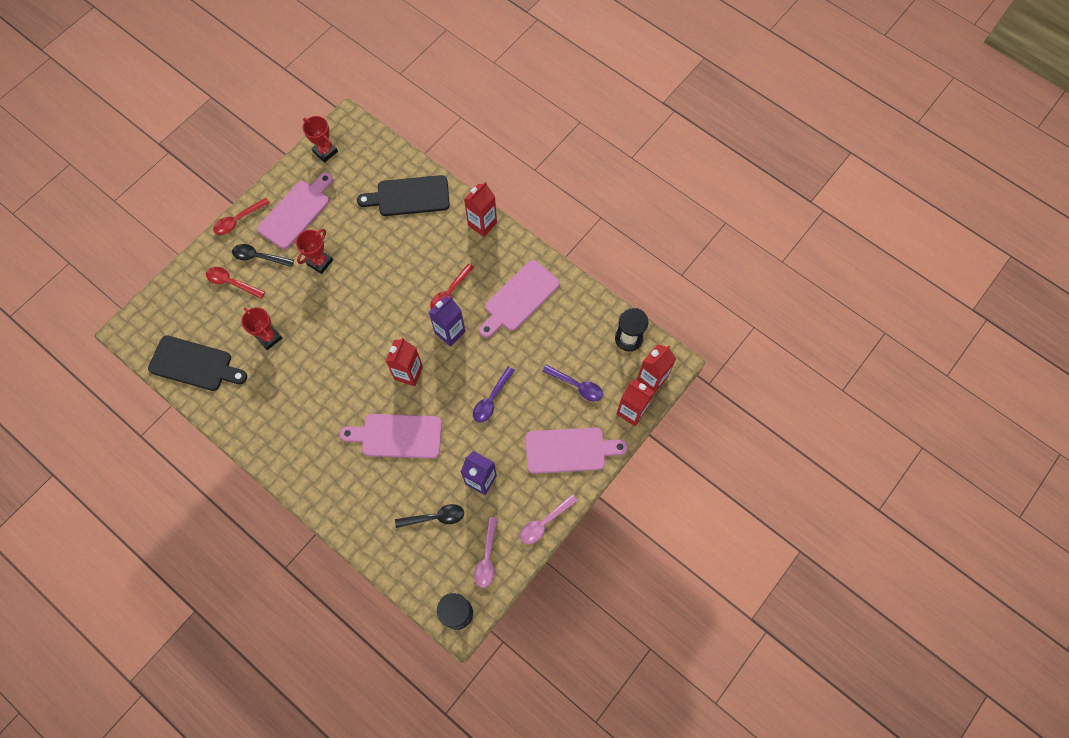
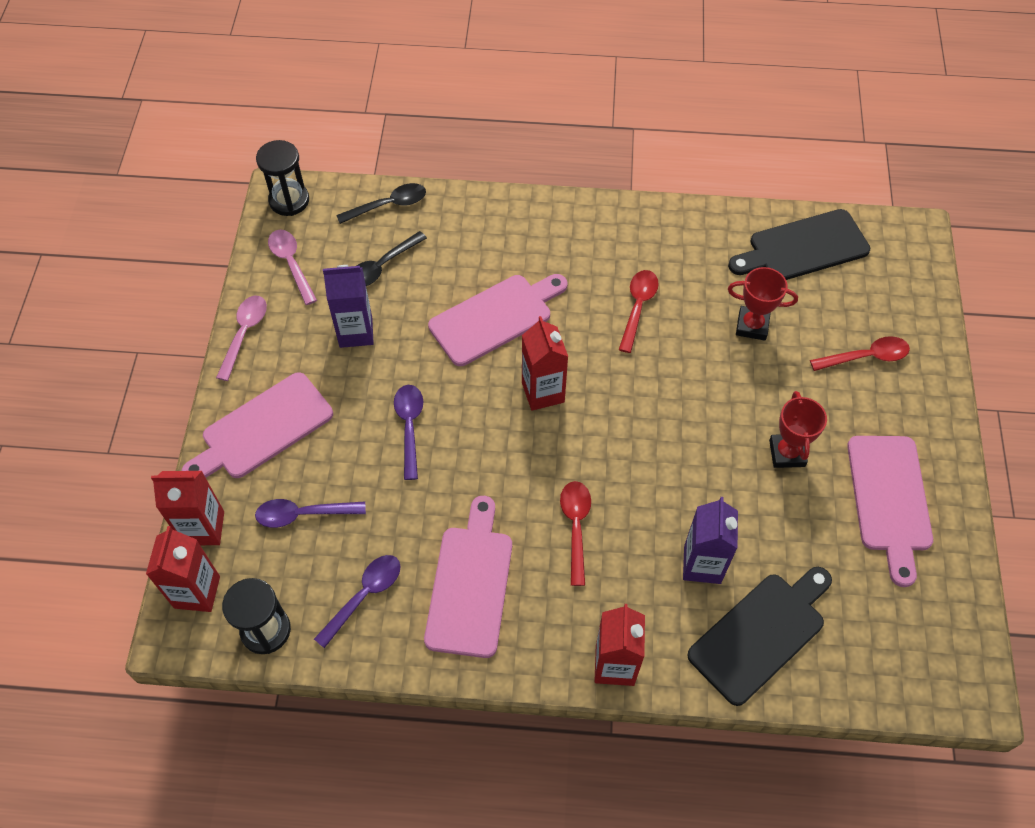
camera: 145 degrees right, 10 degrees down
(238, 220) = (949, 436): red spoon -> red spoon (638, 307)
(259, 257) = (869, 408): black spoon -> black spoon (389, 205)
(325, 151) = (950, 619): red trophy -> none
(450, 332) = (531, 474): purple carton -> purple carton (702, 564)
(572, 325) = (364, 595): none -> purple spoon

